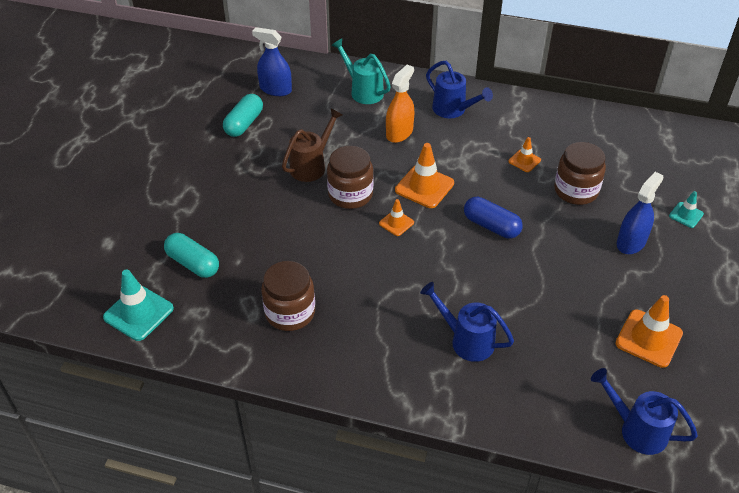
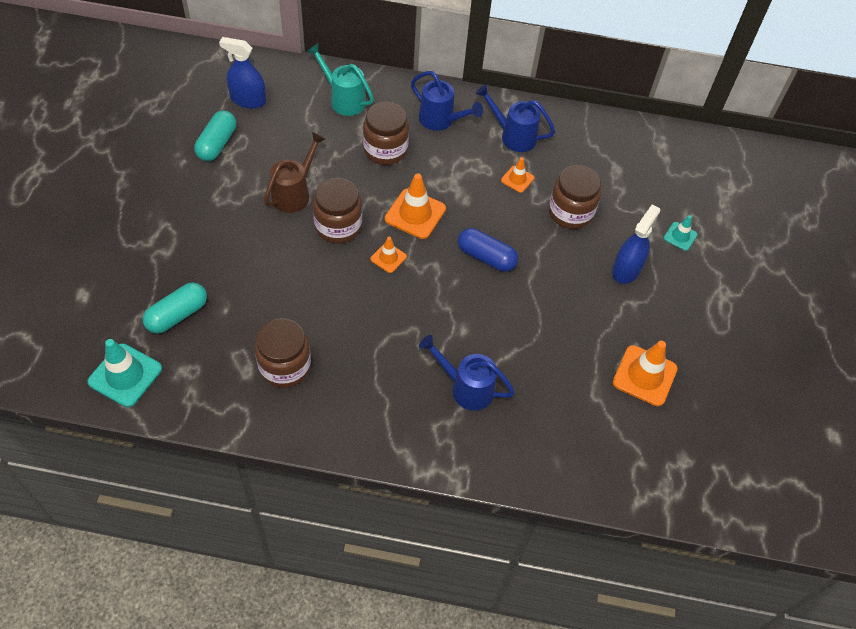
camera: 10 degrees left, 10 degrees up
(193, 263) = (177, 315): turquoise capsule -> turquoise capsule turned 75 degrees counterclockwise
(399, 132) = (385, 150): orange spray bottle -> brown jar
(637, 430) = (634, 474): blue watering can -> blue watering can (513, 136)

